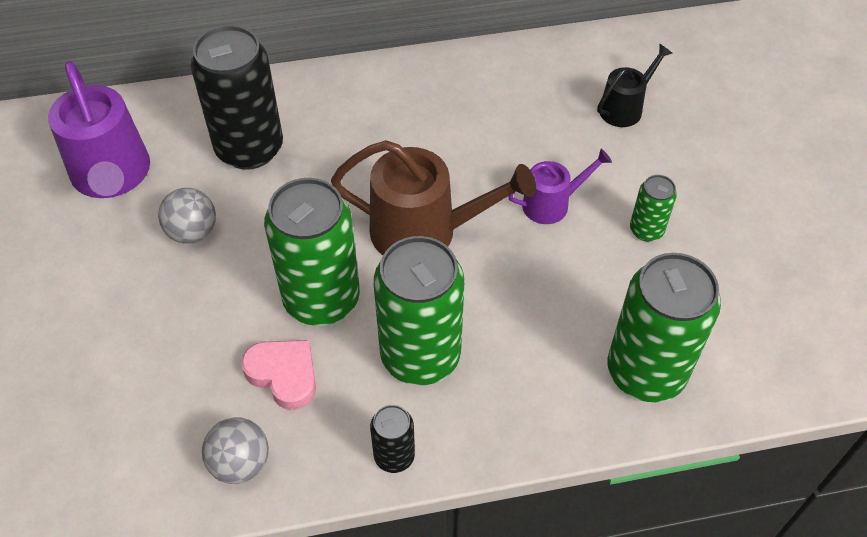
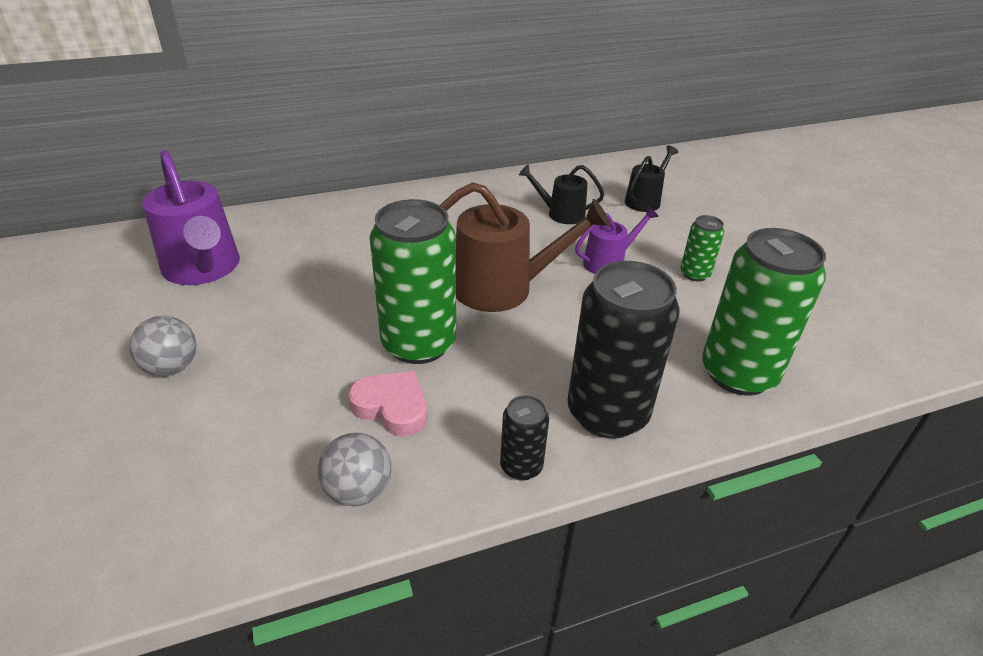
camera: 10 degrees left, 15 degrees down
(193, 232) = (285, 303): grey ball -> grey ball (172, 367)
(249, 148) = (332, 243): black can -> black can (607, 413)
(420, 356) = (524, 379): green can -> none
(517, 122) = (561, 213): none -> black watering can

